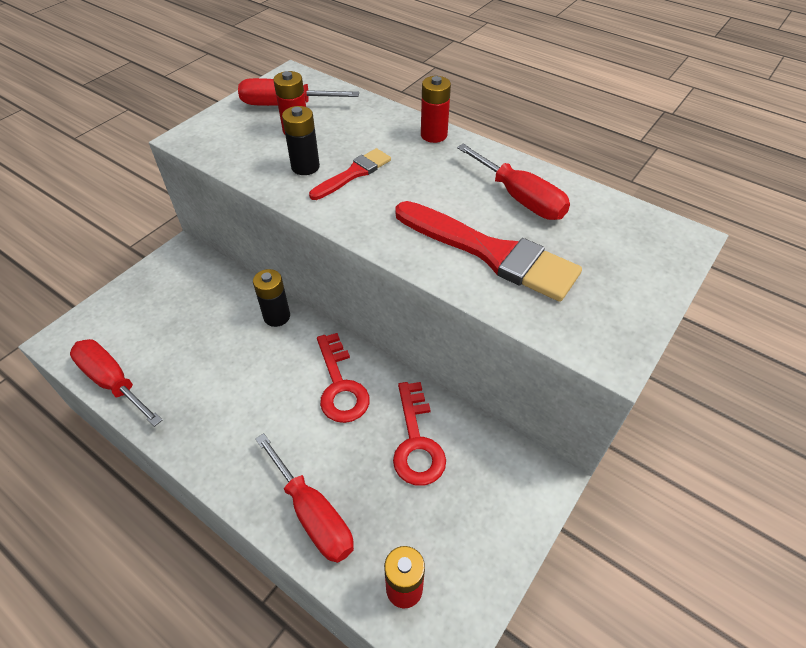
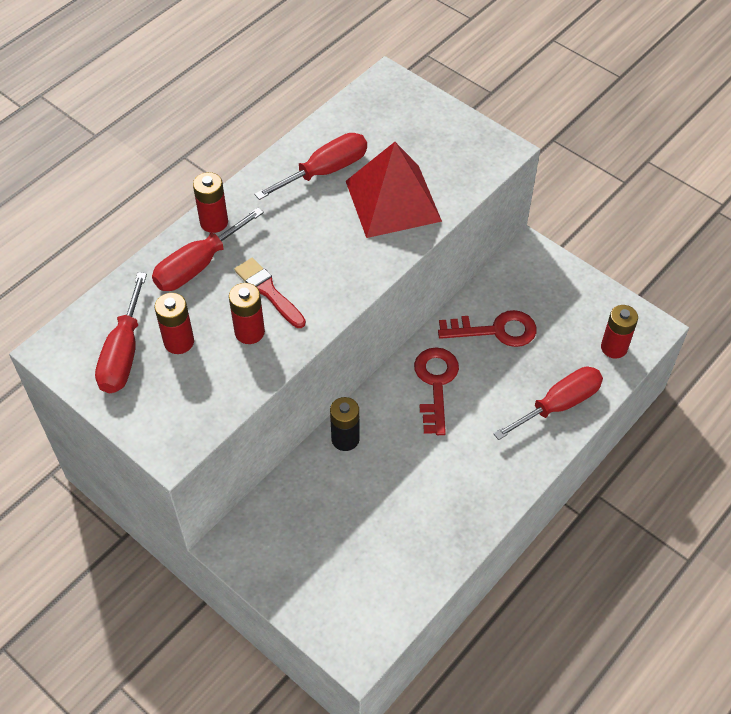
camera: 85 degrees left, 5 degrees up
(113, 382) = (418, 584): red screwdriver -> red screwdriver (198, 265)
(305, 167) = (249, 332): black battery -> red battery
(340, 386) = (435, 384): red key -> red key turned 75 degrees counterclockwise
(491, 253) = (393, 201): red brush -> red pyramid

